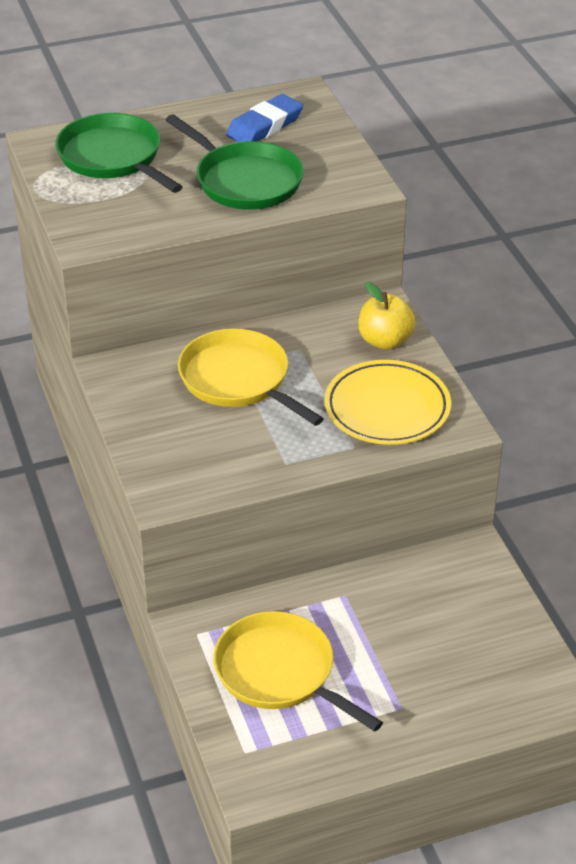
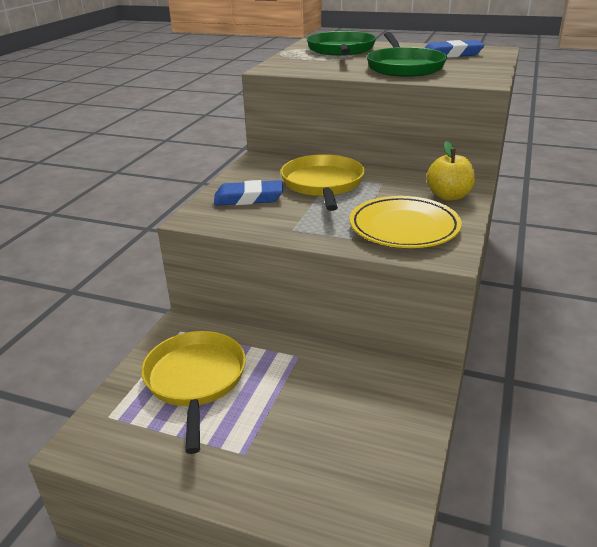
camera: 40 degrees right, 10 degrees down
(184, 440) = (248, 198): none -> blue eraser

